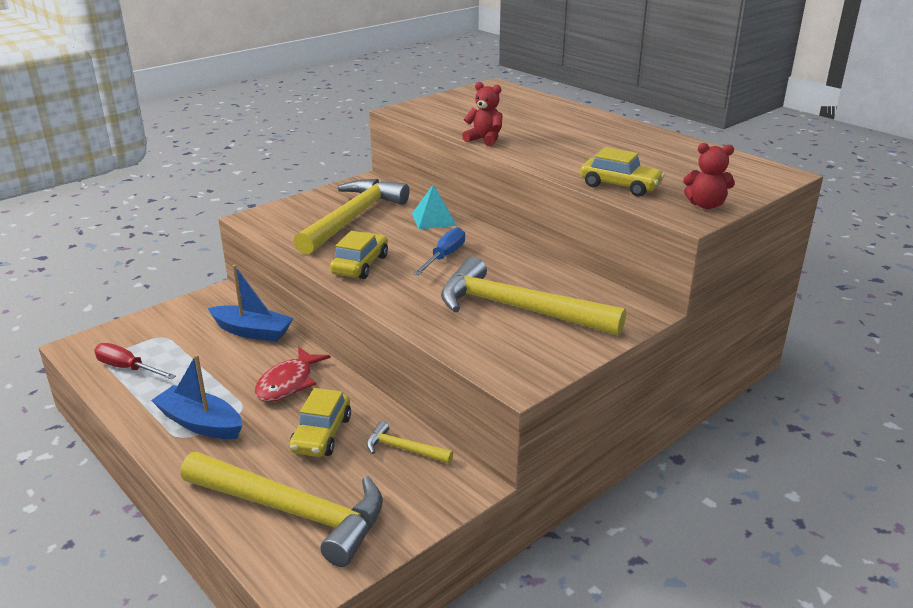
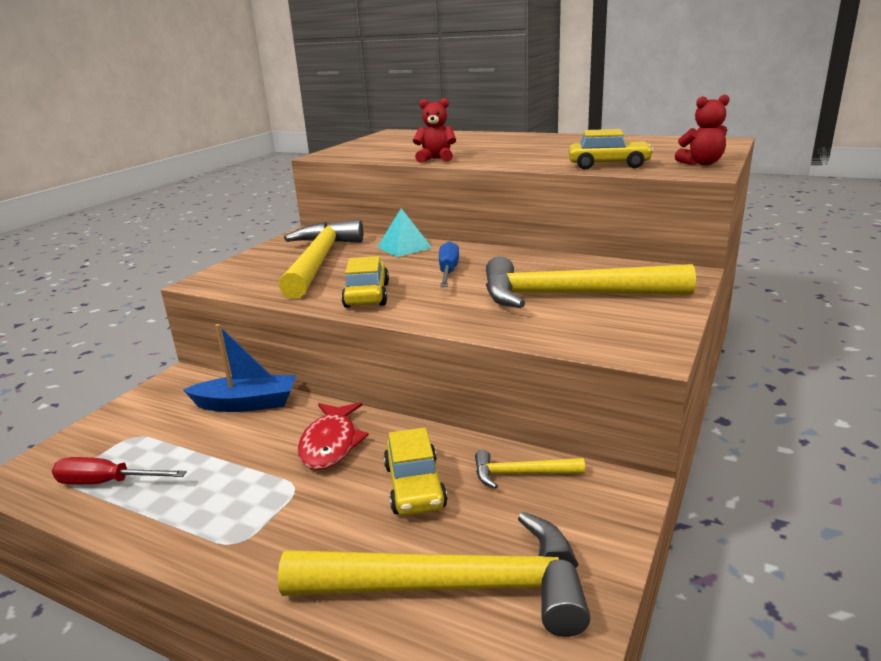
camera: 20 degrees left, 5 degrees down
(200, 423) = (252, 518): blue boat -> none

